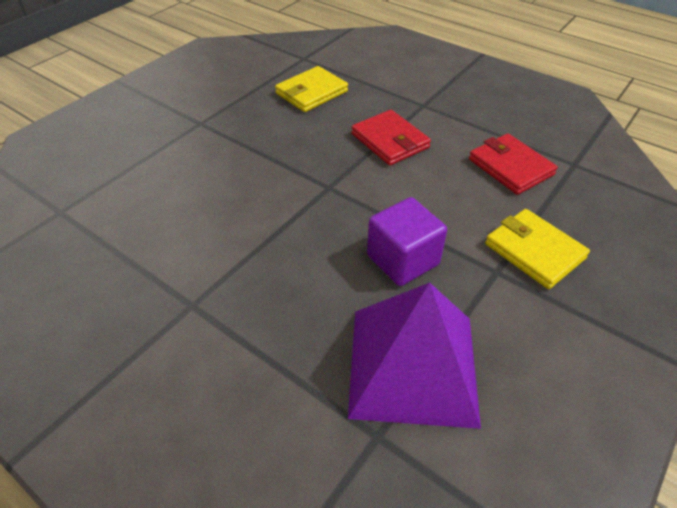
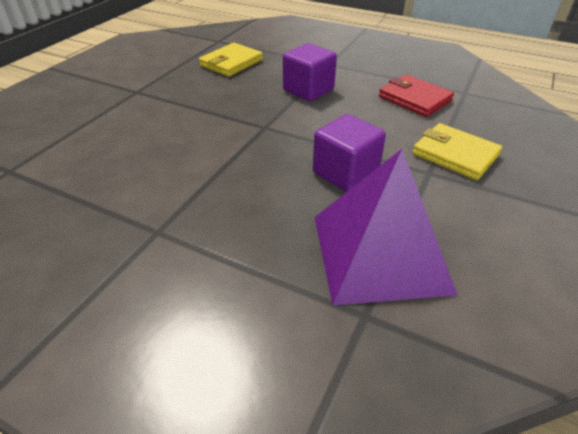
camera: 10 degrees left, 5 degrees down
(390, 141) = (308, 90): red wallet -> purple cube

